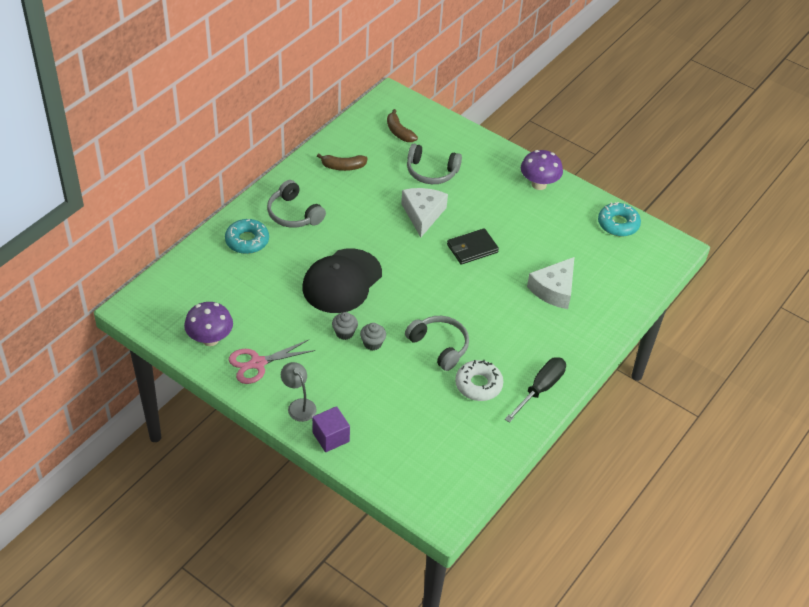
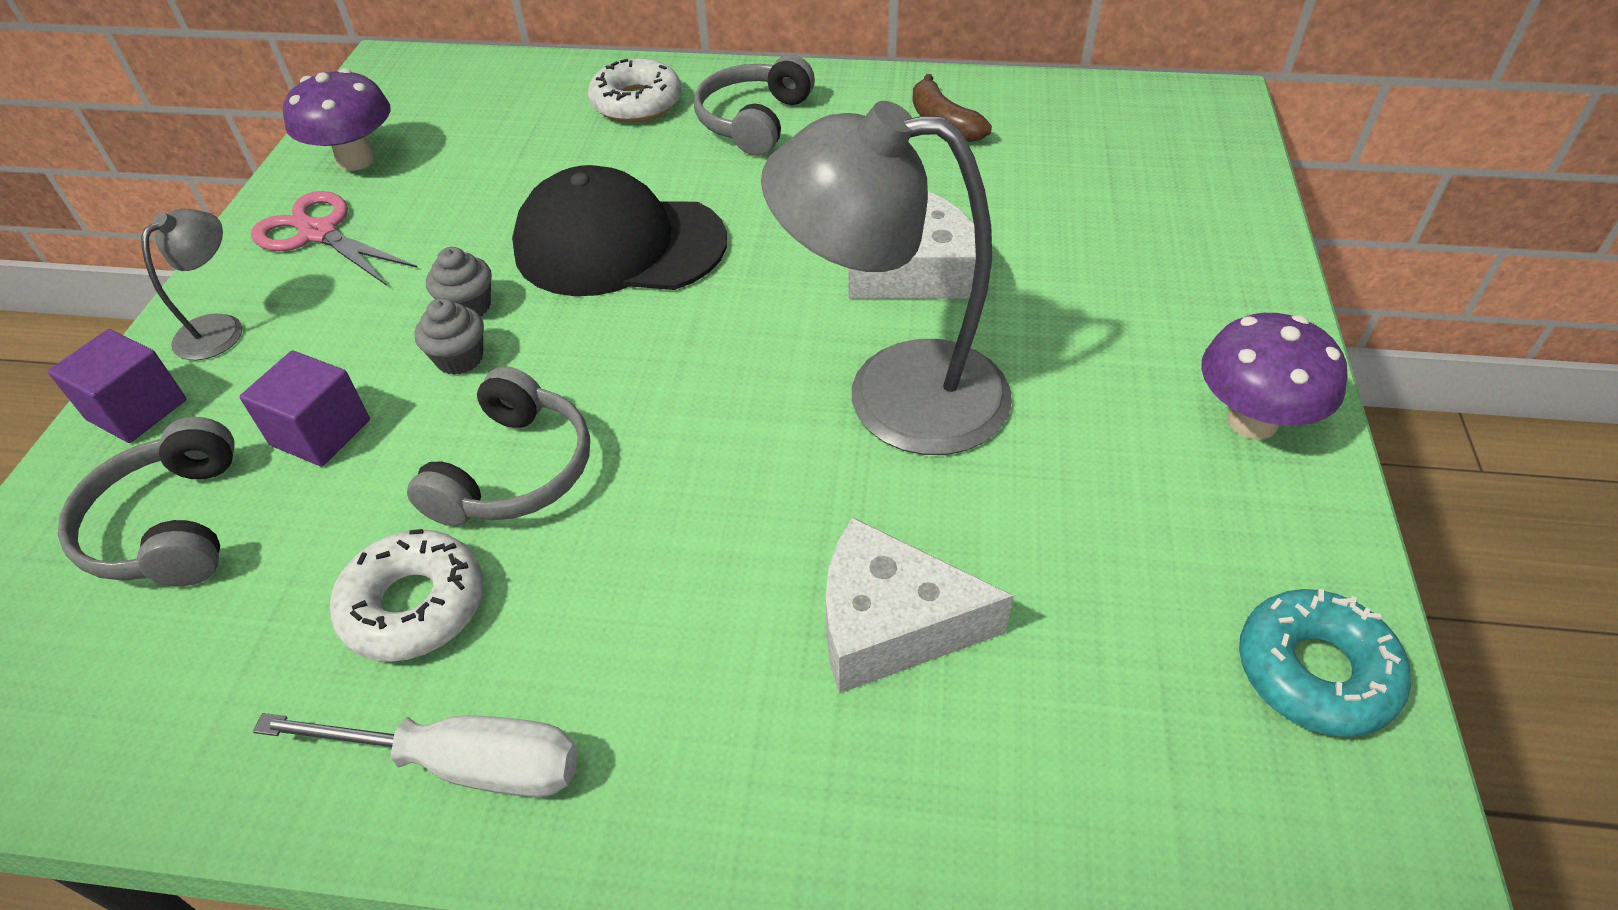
camera: 65 degrees right, 0 degrees up
(247, 241) = (636, 103): turquoise donut -> white donut
(383, 389) = (320, 432): none -> purple cube
(399, 132) = (1128, 147): brown banana -> none
(431, 172) = (1069, 232): grey headphones -> grey headphones (170, 525)
(472, 248) = (893, 393): black wallet -> grey lamp
(540, 389) = (463, 764): black screwdriver -> white screwdriver

